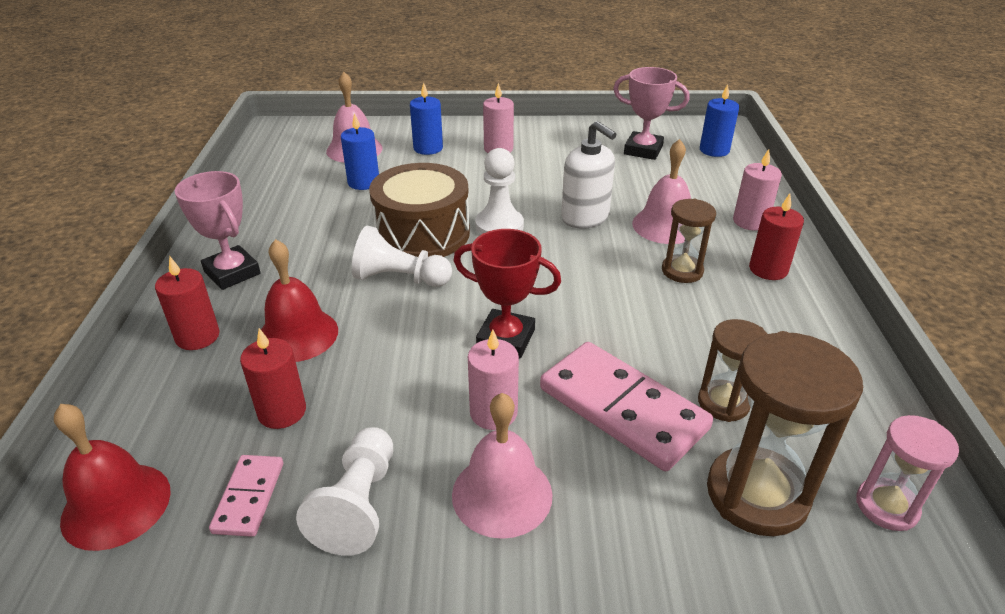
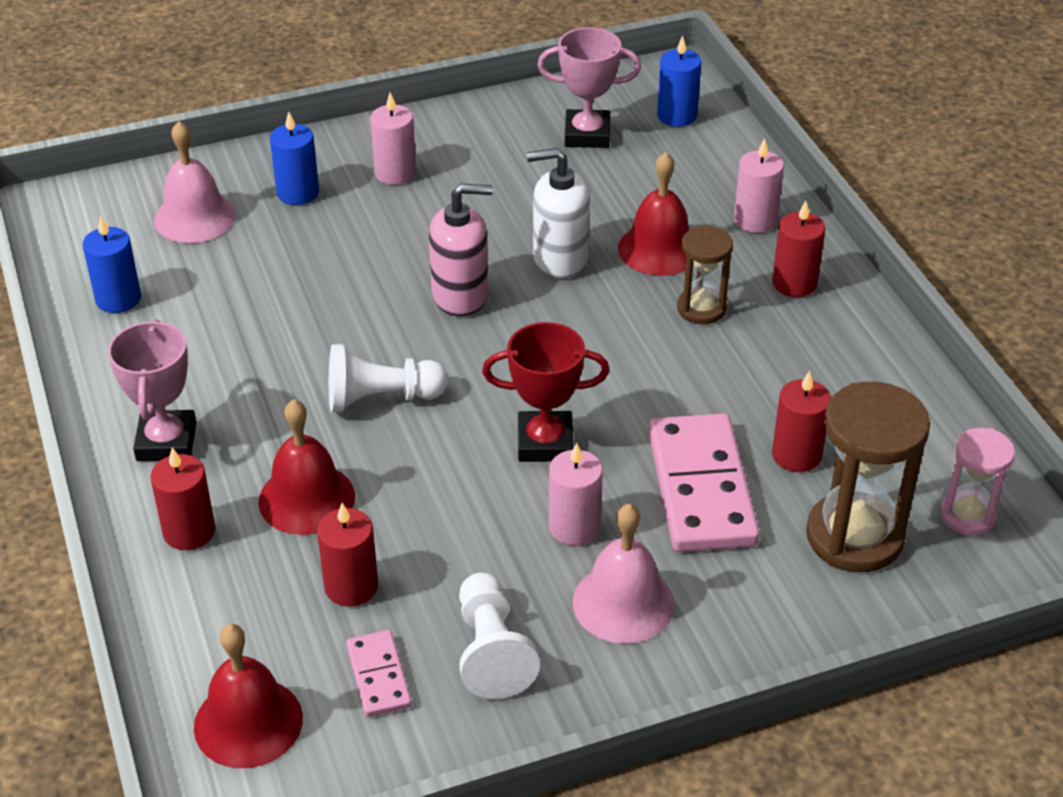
camera: 20 degrees left, 5 degrees up
(232, 272) = (166, 442): pink trophy -> pink trophy turned 60 degrees clockwise
(363, 182) = (244, 269): blue candle -> blue candle (118, 299)
(422, 233) = (371, 329): brown drum -> none
(499, 226) = (460, 295): white pawn -> pink soap dispenser
(585, 217) = (560, 259): white soap dispenser -> white soap dispenser turned 150 degrees clockwise
(622, 409) = (700, 488): pink domino -> pink domino turned 60 degrees clockwise
(665, 225) = (659, 249): pink bell -> red bell
(723, 403) = (796, 455): brown hourglass -> red candle

